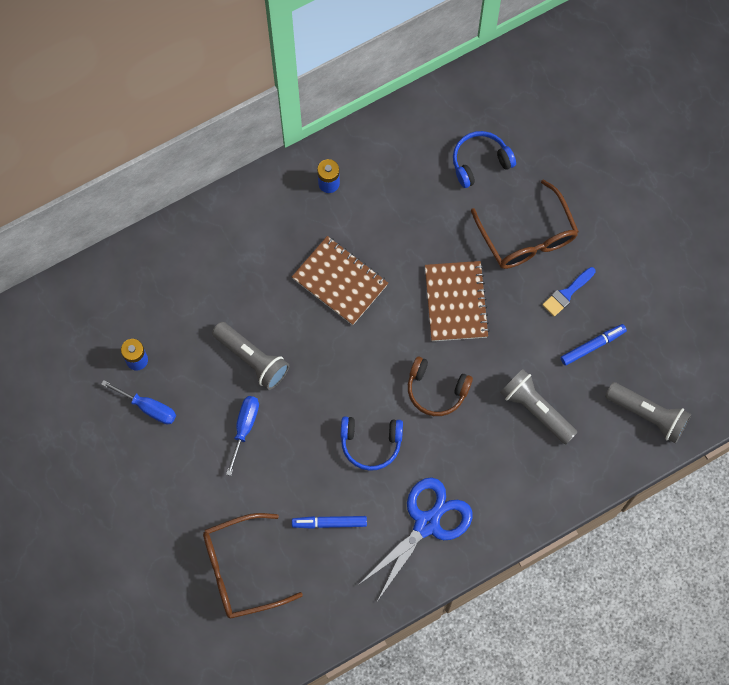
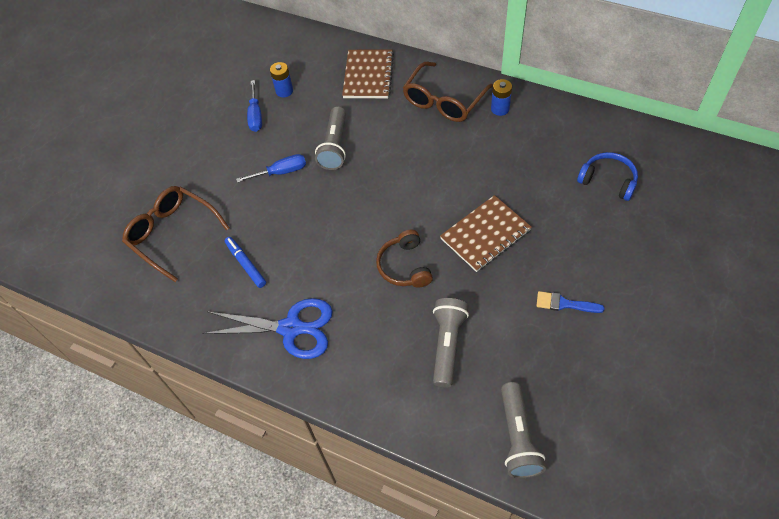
camera: 60 degrees right, 15 degrees down
(340, 281) = (435, 158): brown notebook -> brown notebook (368, 75)
(371, 443) = (328, 251): blue headphones -> none
(527, 237) = (582, 247): brown glasses -> brown glasses (443, 101)
(592, 346) = (538, 352): blue marker -> none

